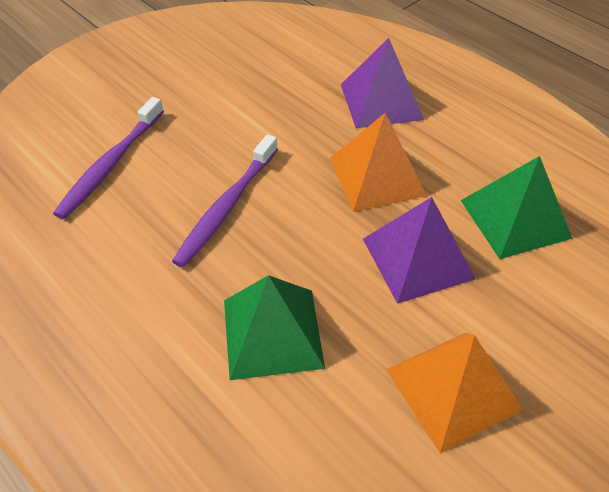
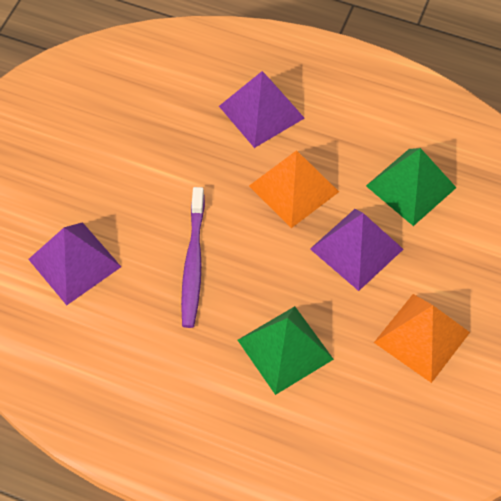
camera: 25 degrees left, 10 degrees up
(110, 165) = (74, 263): purple toothbrush -> purple pyramid

